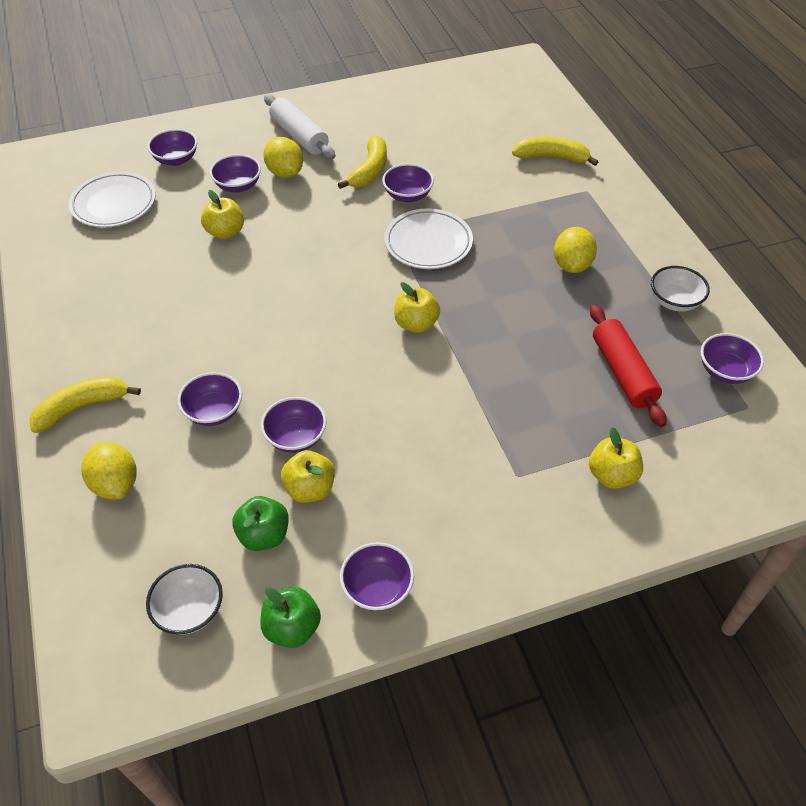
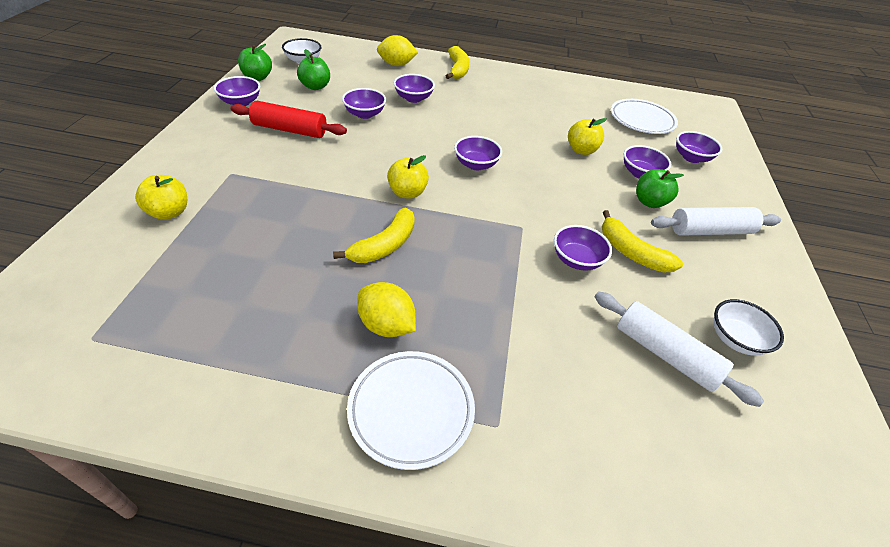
camera: 115 degrees right, 5 degrees down
(285, 173) = (649, 202): yellow lemon -> green apple
(310, 489) = (324, 106): yellow apple -> none
(428, 243) = (496, 241): white plate -> white plate (411, 410)
(462, 140) = (665, 354): none -> white rolling pin
(552, 157) = (590, 431): yellow banana -> yellow banana (384, 245)
(623, 372) = (233, 276): red rolling pin -> red rolling pin (289, 130)
(674, 301) = (257, 380): white bowl -> white bowl (735, 339)
(725, 371) = (140, 353): purple bowl -> purple bowl (476, 164)

